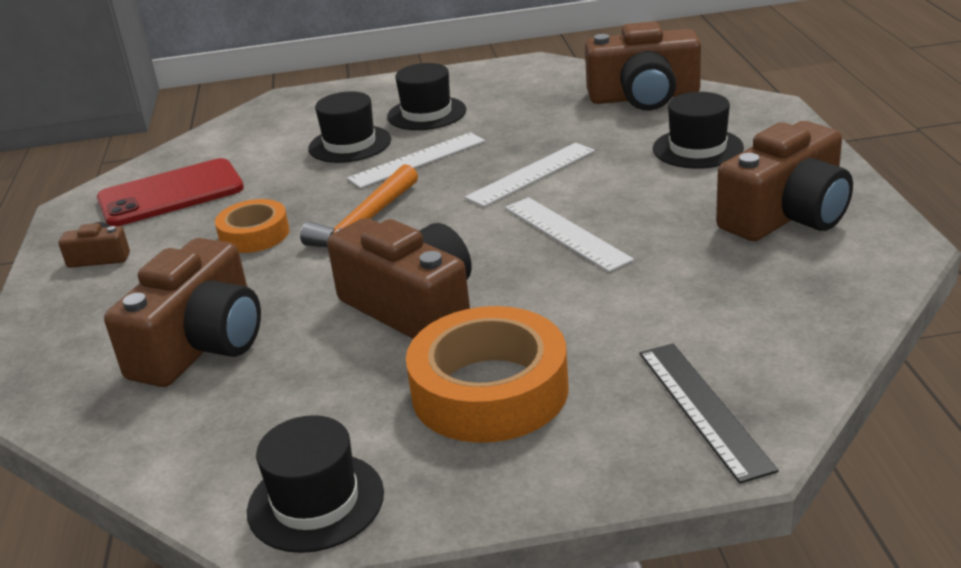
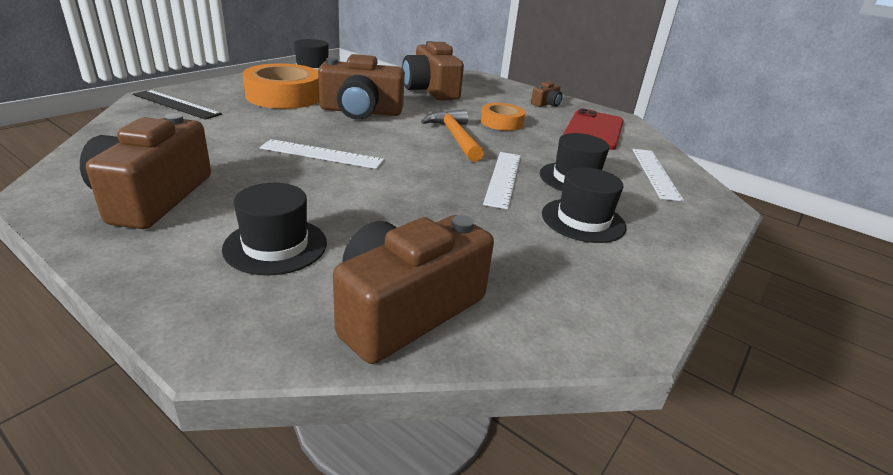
camera: 130 degrees right, 0 degrees up
(532, 174) = (400, 186): white ruler -> white ruler (655, 173)

